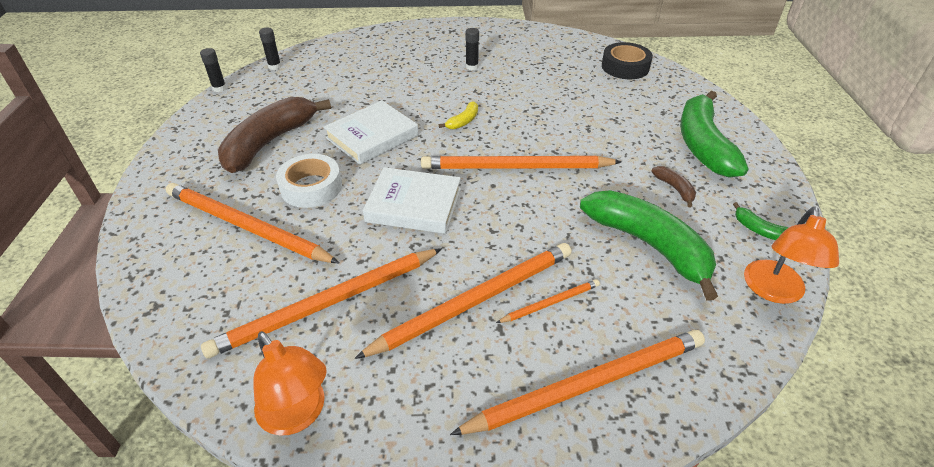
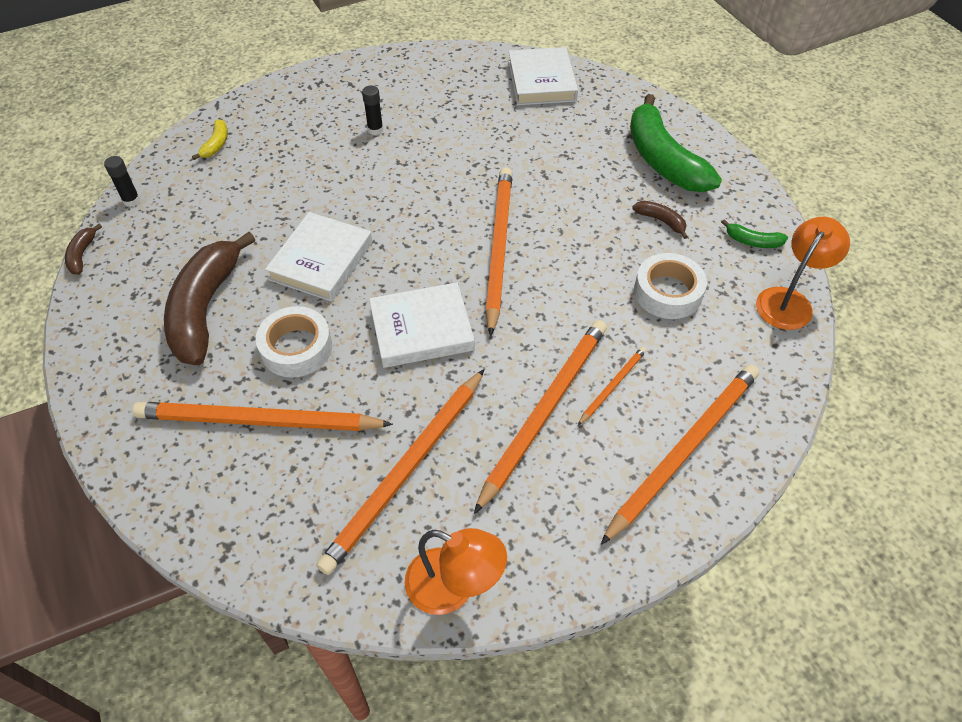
camera: 25 degrees left, 10 degrees up
(219, 88) = (82, 255): black glue stick -> brown banana
(463, 121) = (410, 208): yellow banana -> yellow banana (216, 144)
(516, 167) = (498, 248): orange pencil -> orange pencil turned 120 degrees clockwise
(625, 67) = (541, 81): black tape -> white book
(649, 245) = (667, 292): green banana -> white tape
(774, 291) = (789, 301): orange lamp -> orange lamp turned 135 degrees counterclockwise

